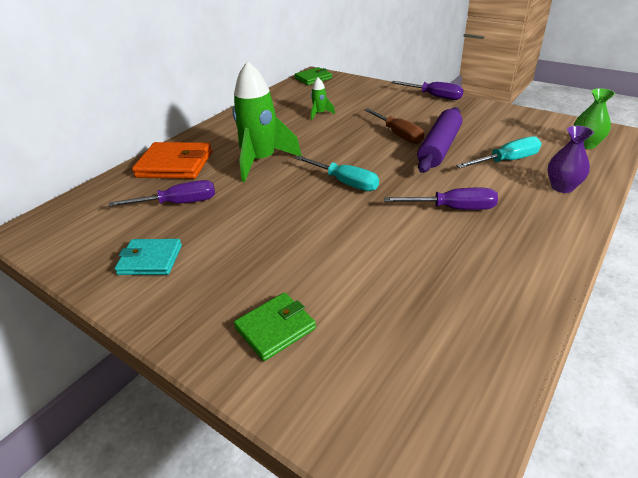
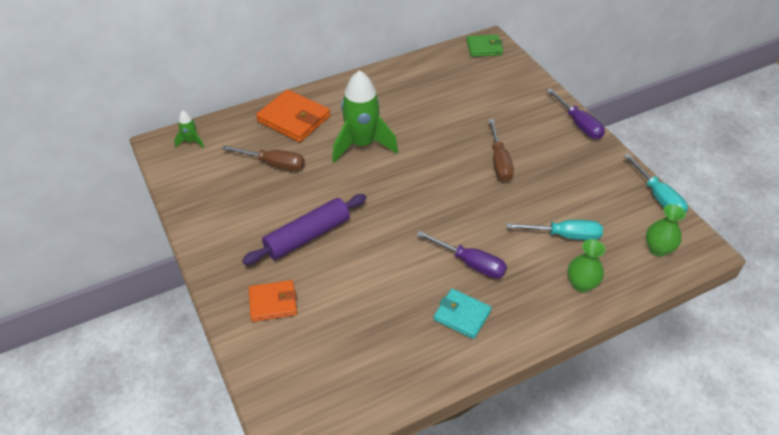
camera: 25 degrees right, 10 degrees up
(150, 260) = (228, 210): turquoise wallet -> turquoise wallet (462, 315)
(178, 203) = (274, 164): purple screwdriver -> brown screwdriver
(275, 328) = (273, 303): green wallet -> orange wallet
(320, 114) = (451, 104): green rocket -> green rocket (191, 141)
(345, 182) = (410, 198): turquoise screwdriver -> turquoise screwdriver (658, 197)
(439, 148) = (520, 194): purple rolling pin -> purple rolling pin (307, 236)
(562, 187) = (581, 284): purple vase -> green vase

